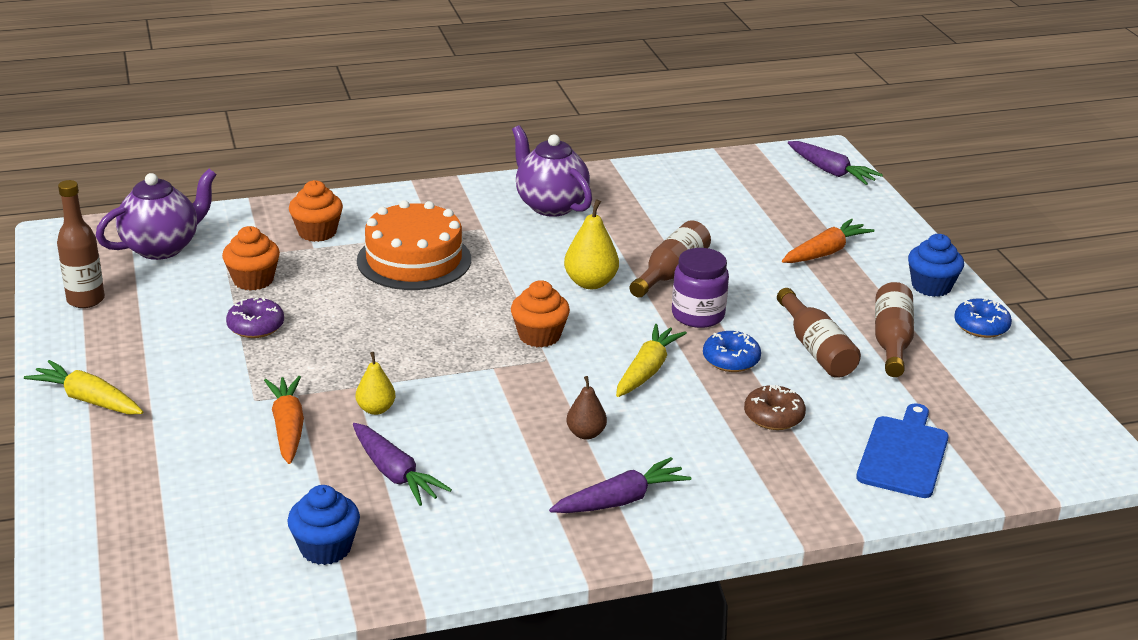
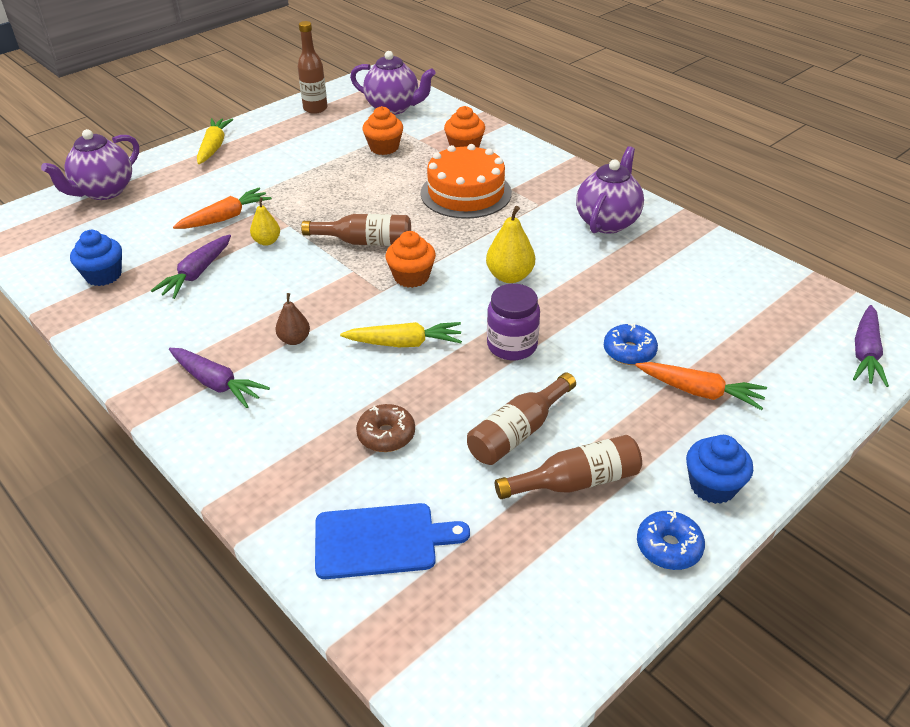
camera: 65 degrees right, 10 degrees up
(100, 515) = (104, 191): none -> purple teapot
(256, 326) = (331, 167): purple donut -> none
(671, 272) = (567, 311): brown bottle -> brown bottle (365, 242)
(731, 360) = (456, 384): blue donut -> blue donut (629, 351)

